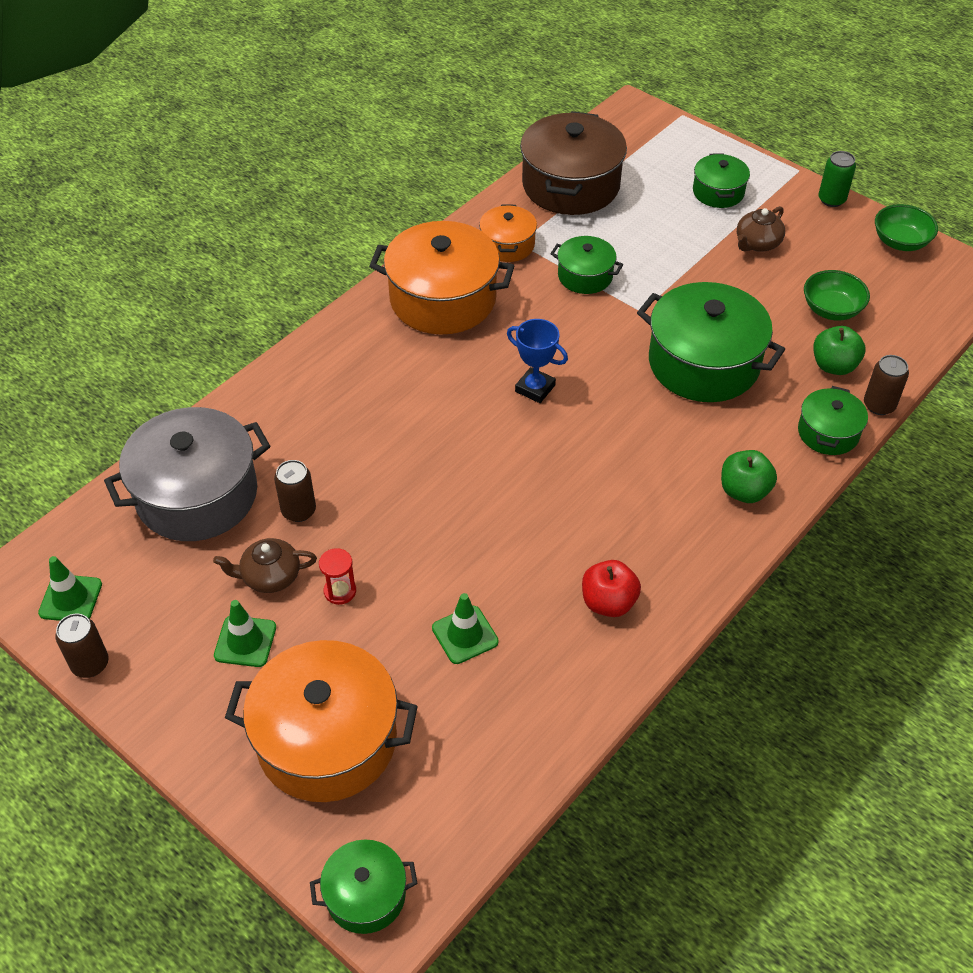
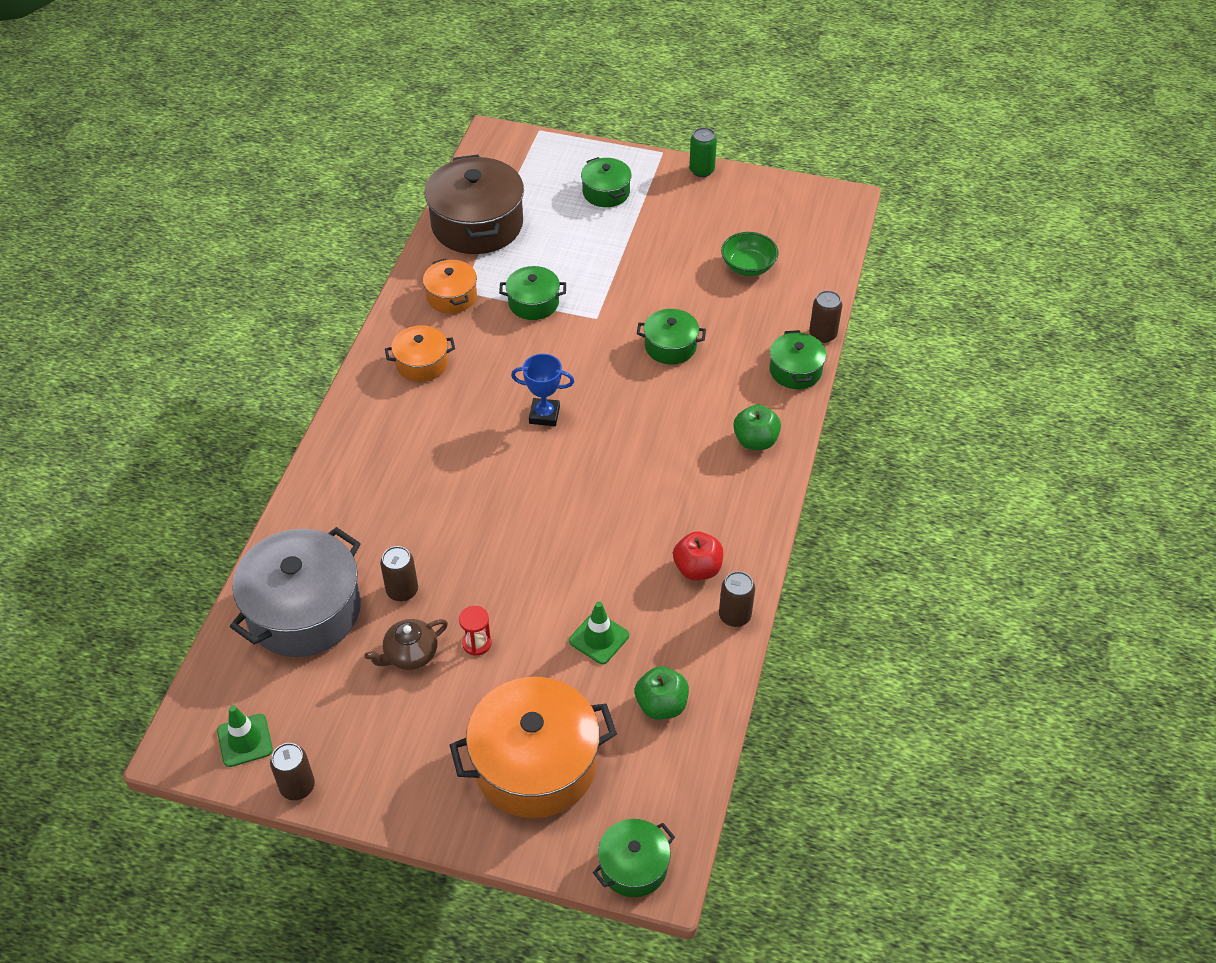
camera: 25 degrees left, 0 degrees up
(245, 641) = (421, 715): green traffic cone -> none
(443, 299) = (422, 363): orange pot -> orange pot, size x0.53
(622, 668) = (734, 616): none -> brown can
(703, 363) = (670, 346): green pot -> green pot, size x0.53
(757, 243) = (661, 228): brown teapot -> none
(834, 366) = (773, 313): green apple -> green apple (661, 705)
(900, 242) = (773, 191): green bowl -> none

